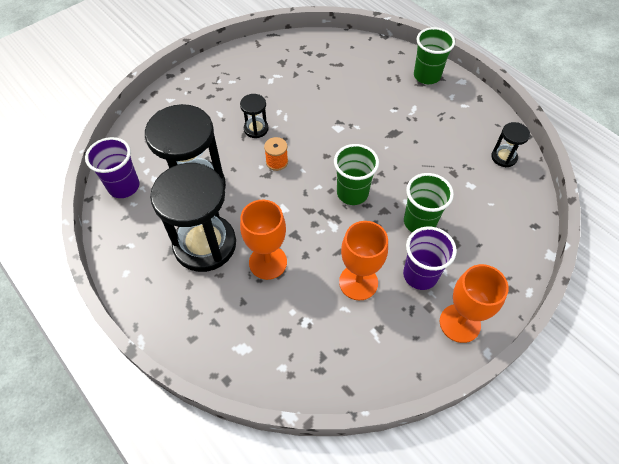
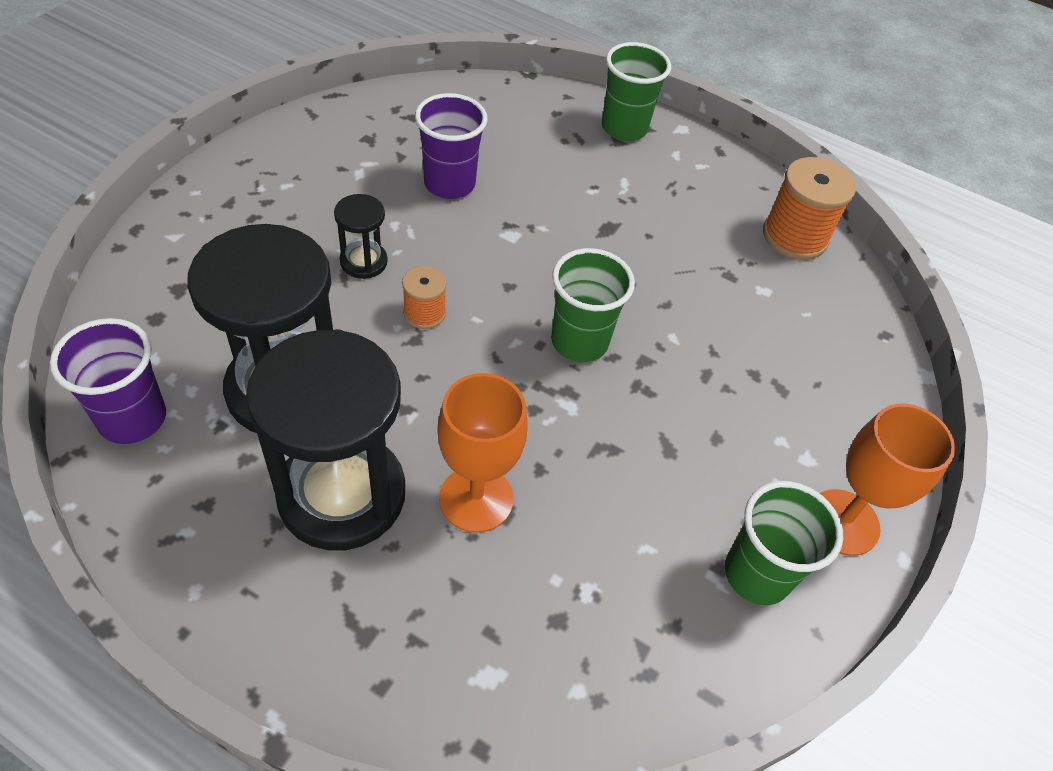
camera: 25 degrees left, 5 degrees down
(358, 282) = (651, 495): orange goblet -> none
(419, 222) = (710, 367): green cup -> green cup (757, 574)
(420, 275) = (747, 456): purple cup -> purple cup (449, 184)
(504, 157) = (794, 236): black hourglass -> orange spool

